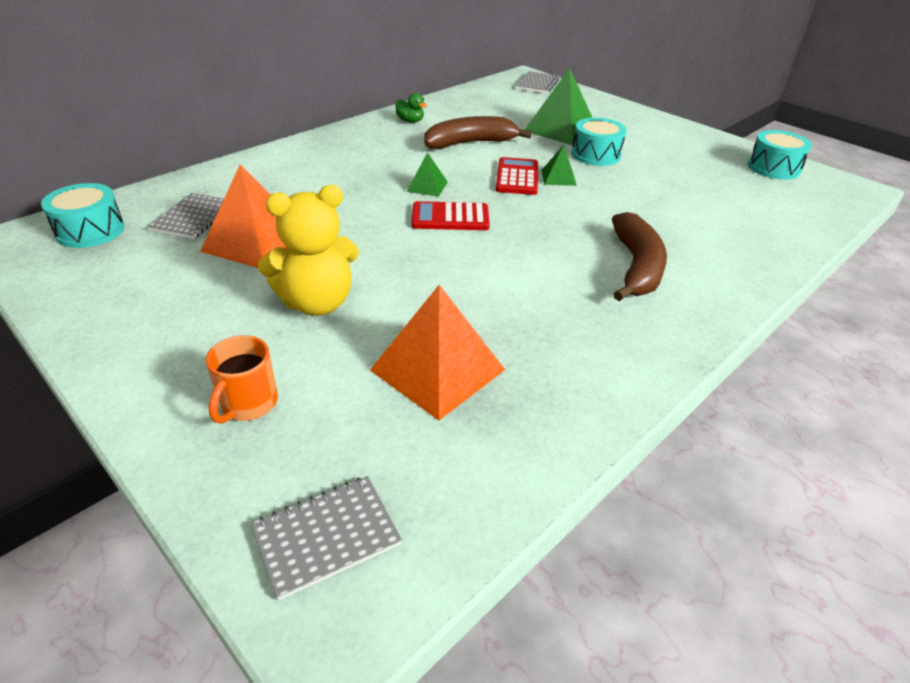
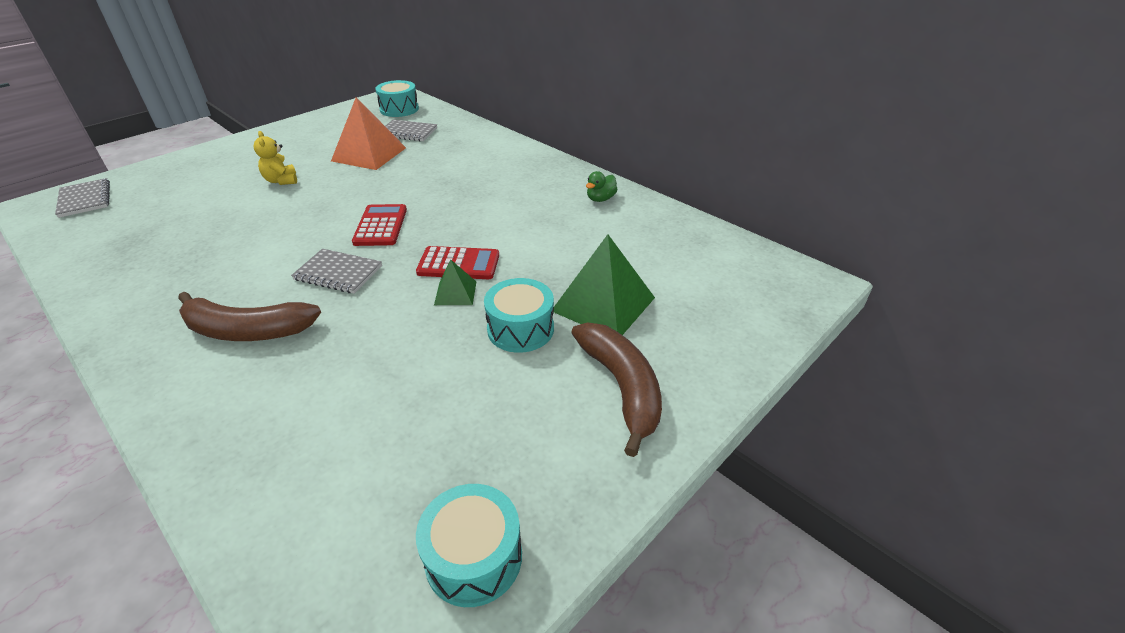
camera: 90 degrees right, 0 degrees up
(248, 404) = (197, 171): orange mug -> none
(317, 302) = (281, 181): yellow teddy bear -> yellow teddy bear, size x0.57
(427, 186) = (443, 213): green pyramid -> none
(438, 369) = (180, 225): orange pyramid -> none
(470, 143) = (546, 235): brown banana -> brown banana (621, 387)
(537, 84) = (780, 292): grey notebook -> grey notebook (338, 273)

